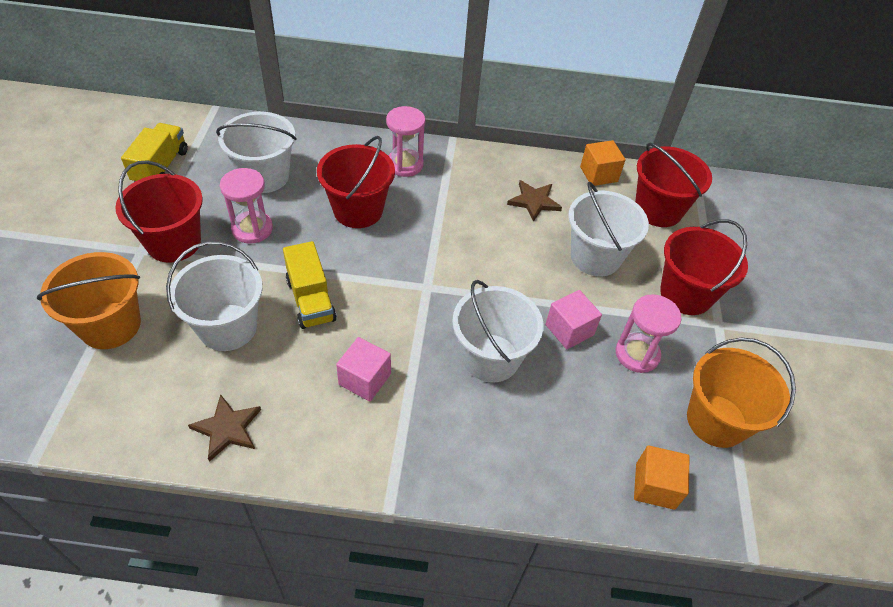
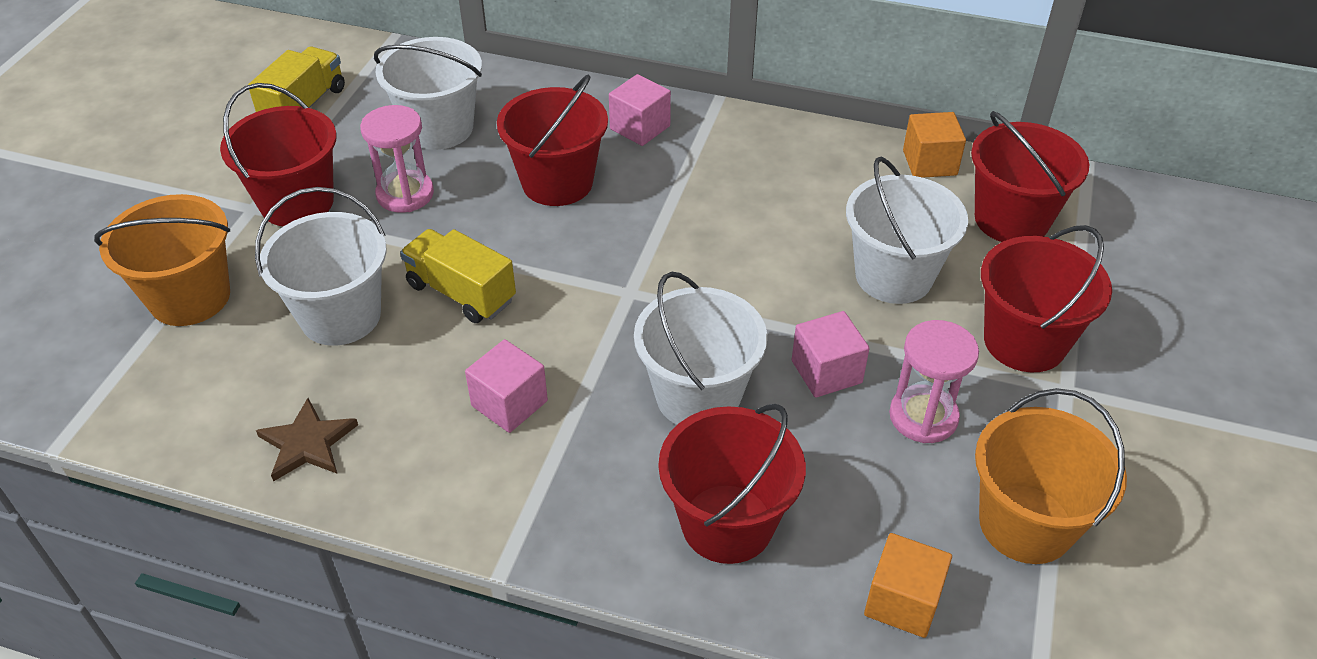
camera: 15 degrees right, 5 degrees down
(311, 300) = (461, 293): yellow truck -> yellow truck turned 135 degrees clockwise
(405, 164) = (640, 127): pink hourglass -> pink cube
(531, 447) = (727, 523): none -> red bucket
(534, 201) = (819, 192): brown star -> none

